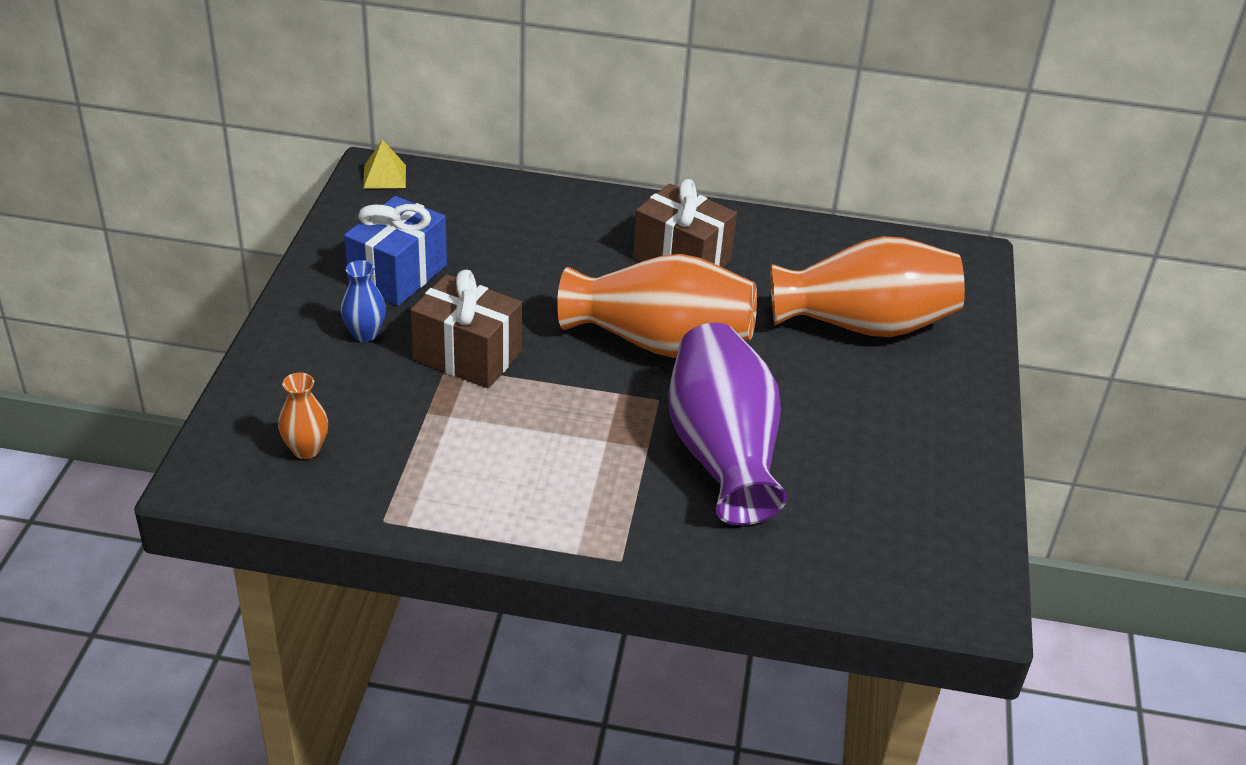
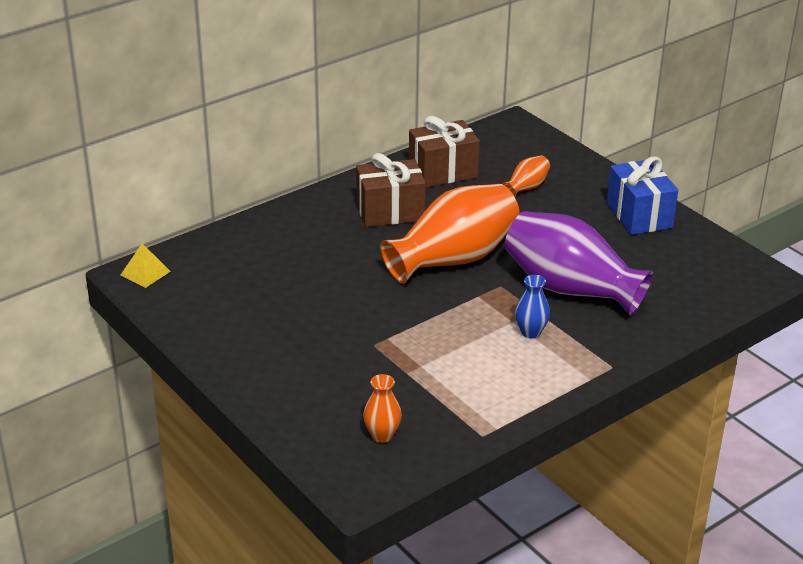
camera: 45 degrees left, 5 degrees down
(365, 334) = (300, 360): blue vase -> blue vase (530, 332)
(398, 275) = (259, 319): blue gift -> blue gift (639, 215)
(467, 356) = (374, 332): brown gift -> brown gift (443, 172)
(863, 325) = (526, 187): orange vase -> orange vase, size x0.43

